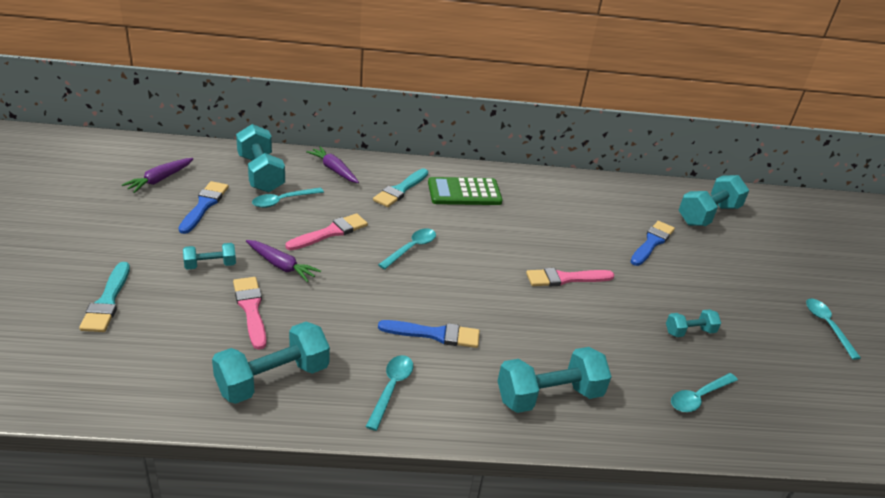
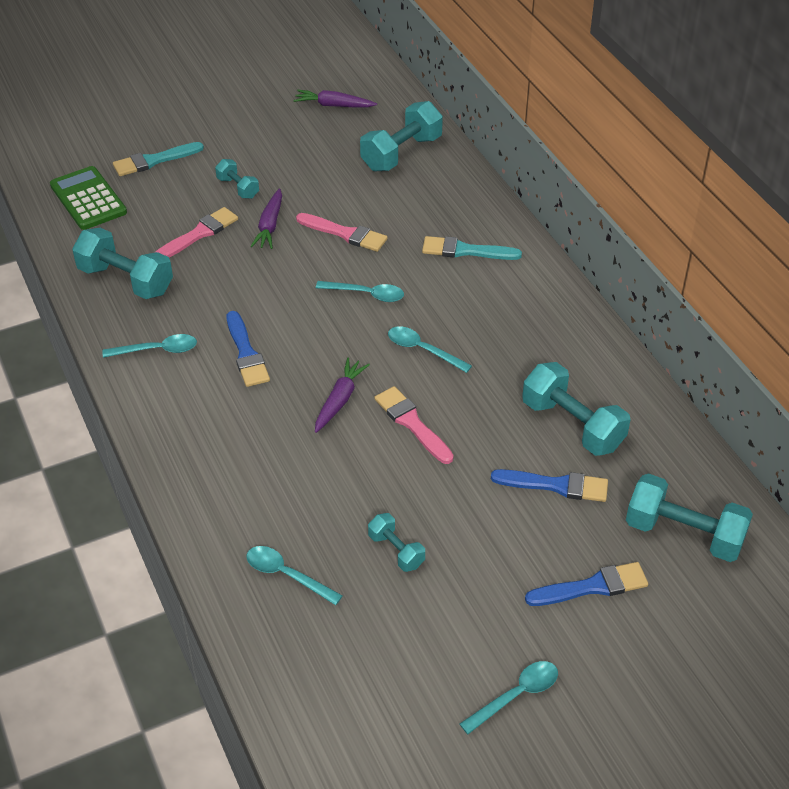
camera: 70 degrees right, 10 degrees up
(204, 205) = (318, 146): blue brush -> blue brush (592, 586)
(282, 201) = (369, 185): turquoise spoon -> turquoise spoon (422, 350)
(334, 170) = (456, 193): purple carrot -> purple carrot (339, 400)
(464, 192) = (508, 298): green calculator -> green calculator (88, 199)
(549, 396) = (213, 455): turquoise dumbbell -> turquoise dumbbell (572, 425)

